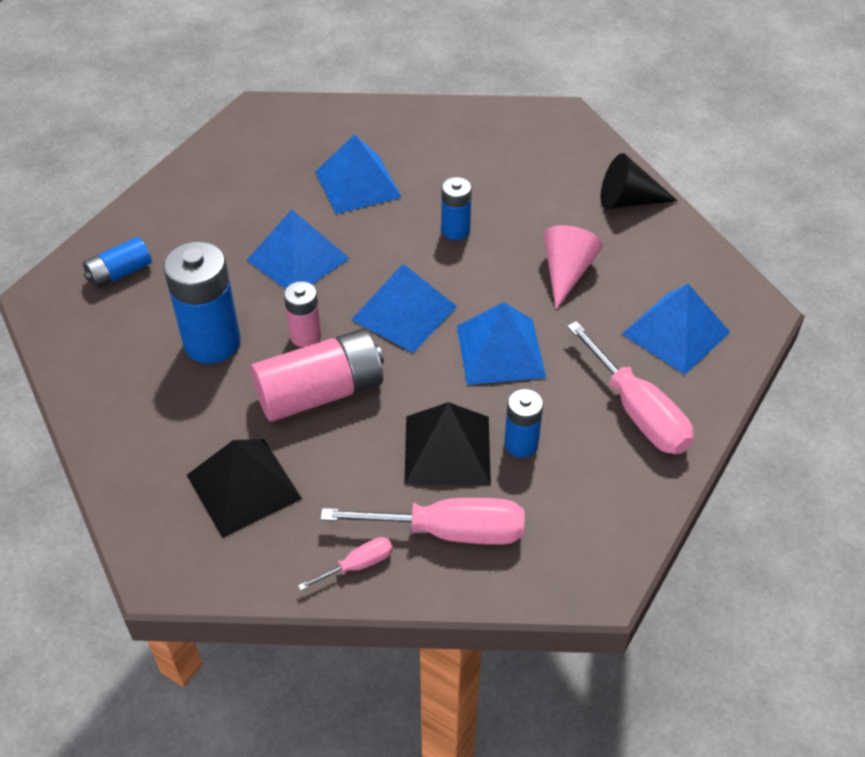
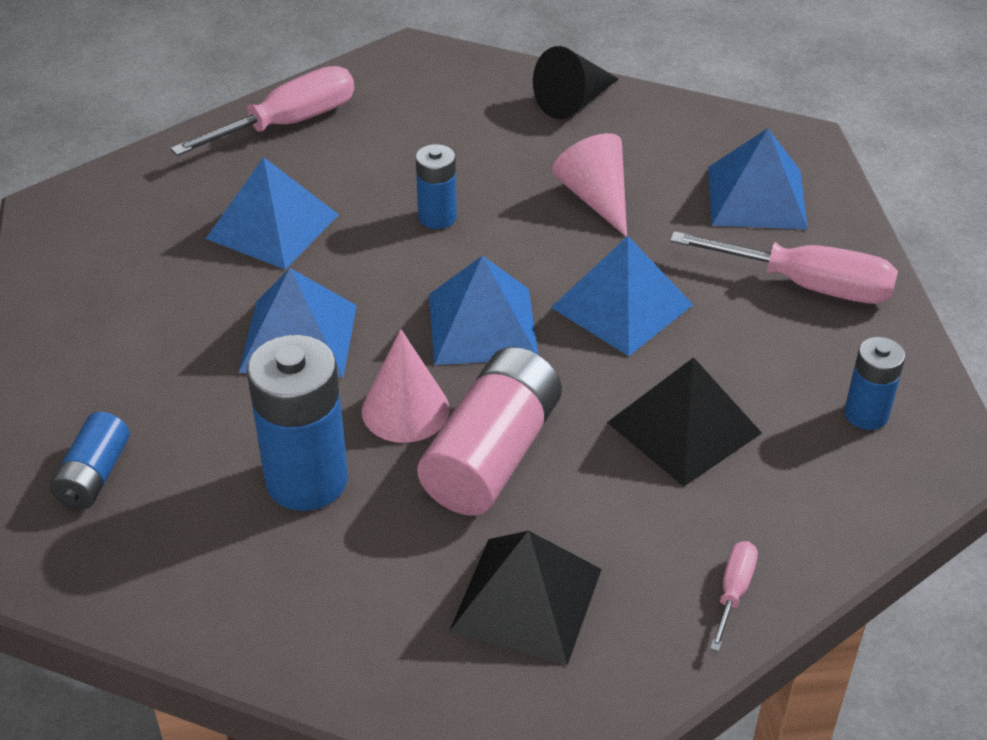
camera: 40 degrees left, 5 degrees down
(305, 336) = (405, 410): pink battery -> pink cone
(448, 531) = (777, 501): pink screwdriver -> pink screwdriver (288, 123)
(521, 444) = (744, 378): blue battery -> blue battery (866, 414)

